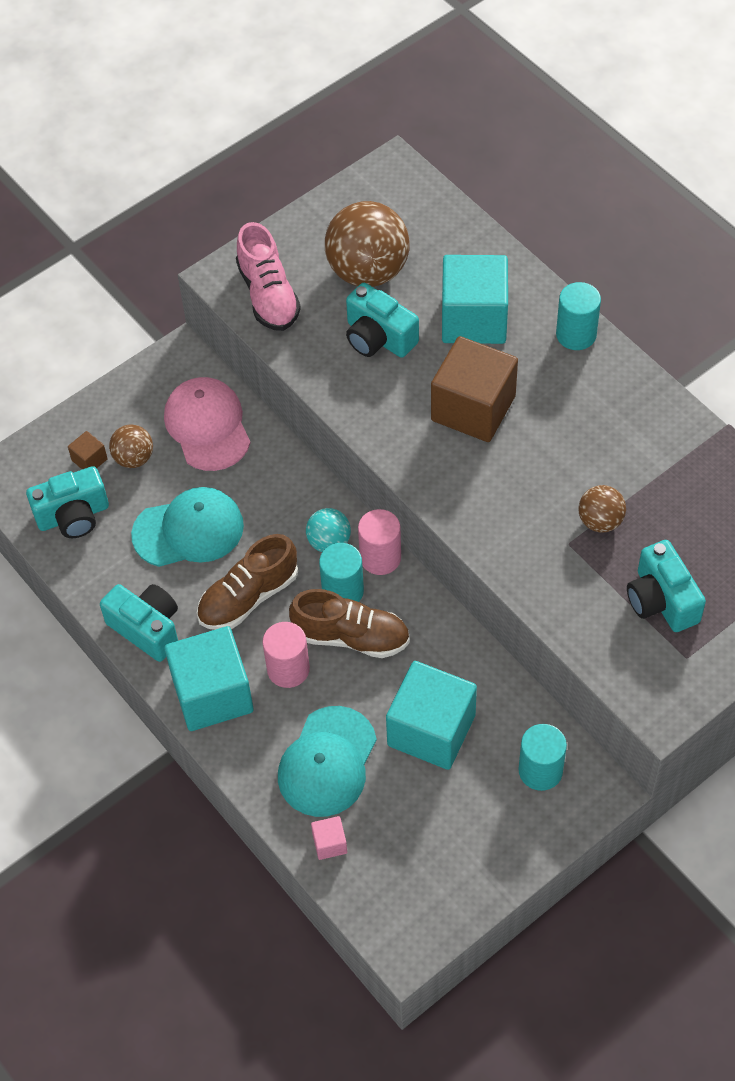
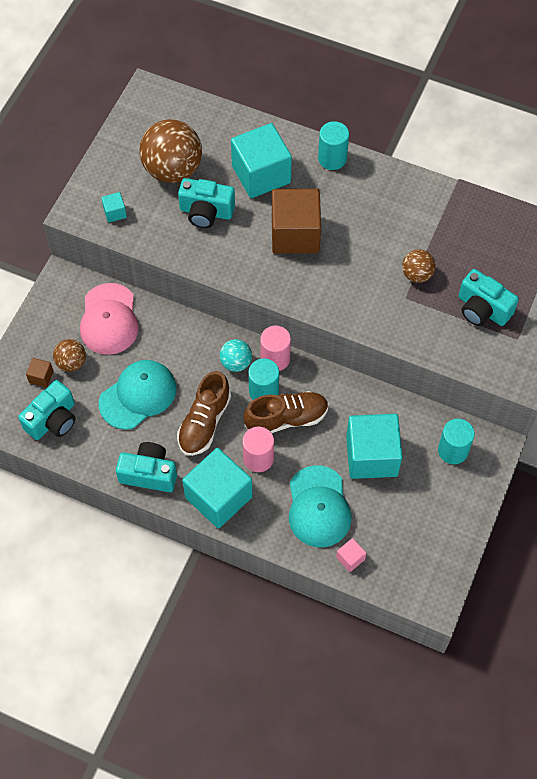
camera: 30 degrees left, 5 degrees up
(207, 426) = (109, 319): pink cap -> pink cap turned 135 degrees counterclockwise
(268, 295) = (115, 212): pink shoe -> turquoise cube

